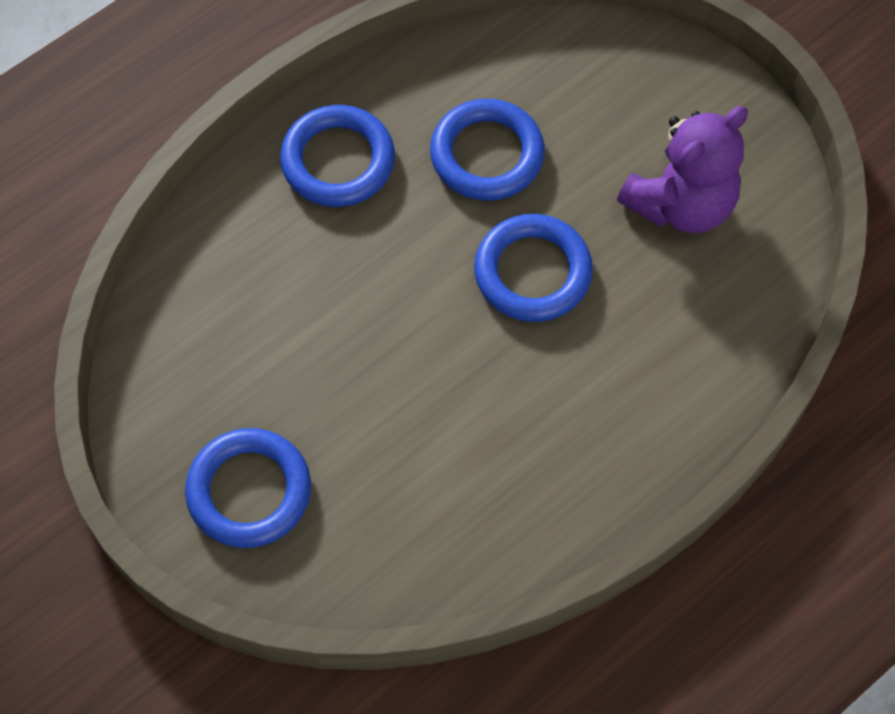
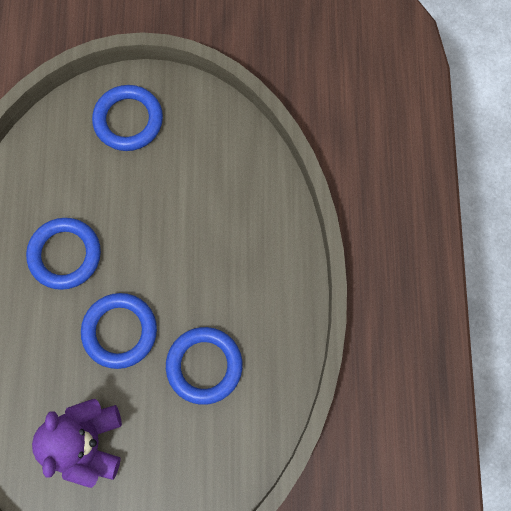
camera: 130 degrees right, 10 degrees up
(338, 161) = (264, 288): blue ring -> blue ring (65, 255)

